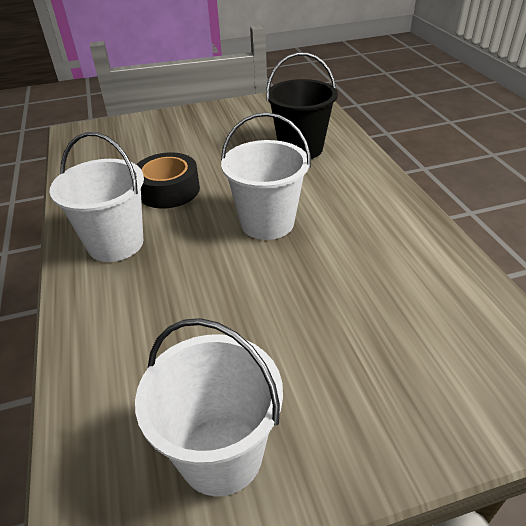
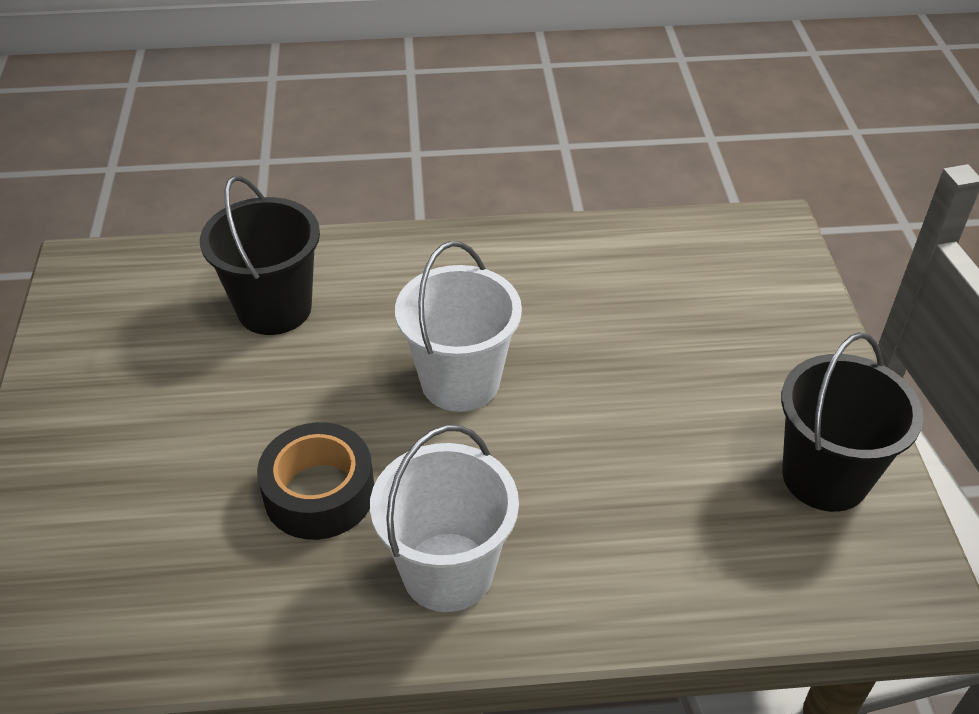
camera: 80 degrees left, 5 degrees up
(221, 454) = (825, 476): white bucket -> black bucket

